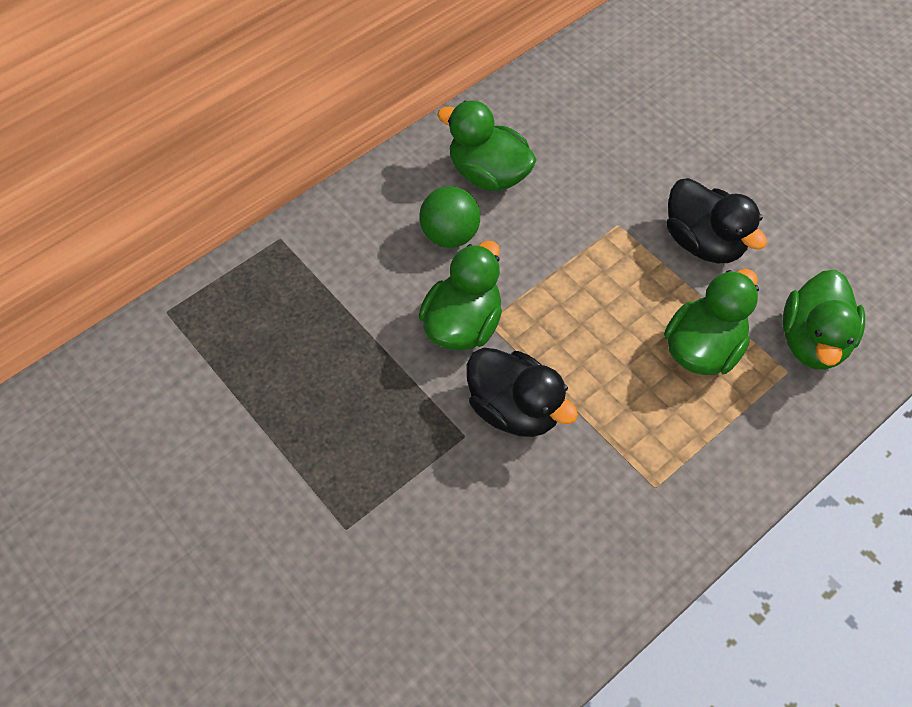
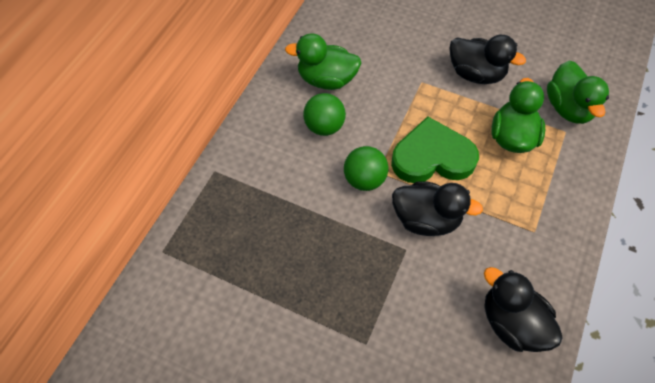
camera: 25 degrees left, 0 degrees up
(463, 324) = (364, 179): green duck -> green ball
(550, 589) = (511, 322): none -> black duck
(572, 331) = (432, 157): none -> green heart

